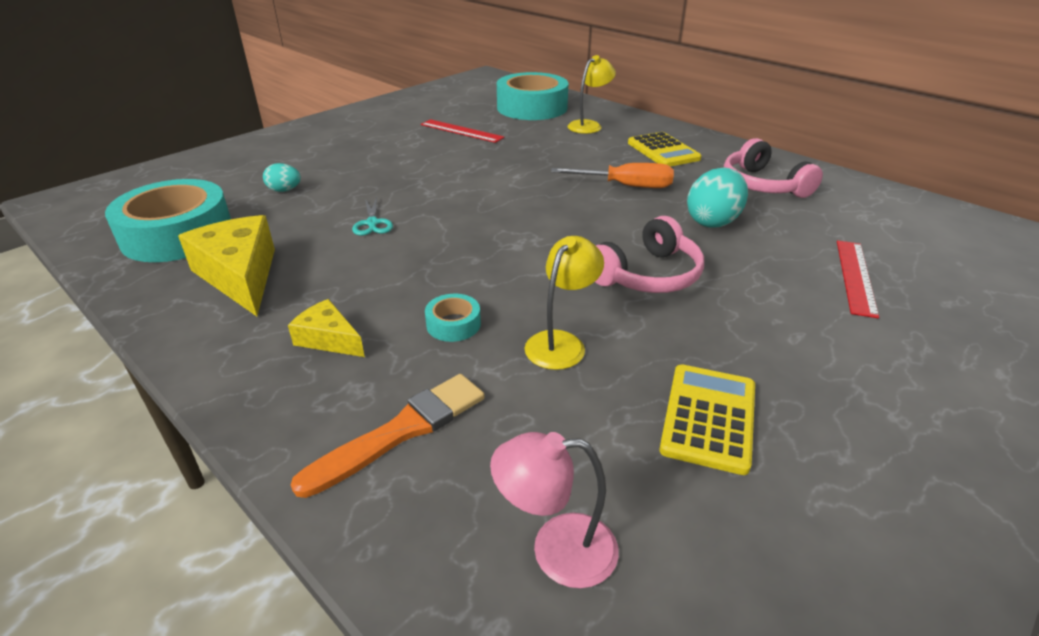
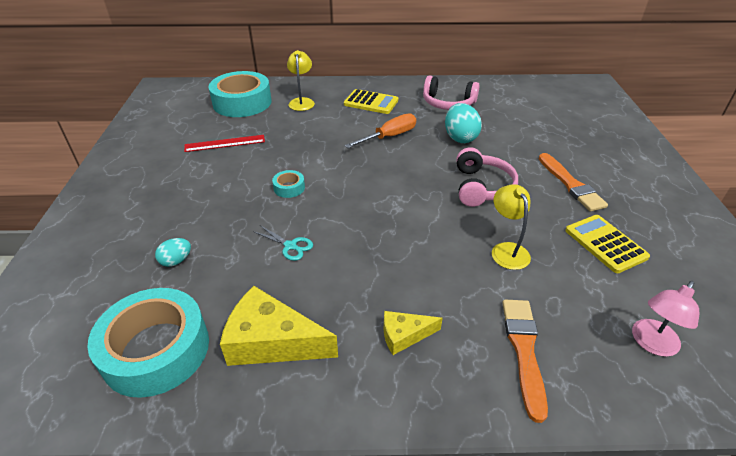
camera: 45 degrees left, 5 degrees up
(453, 324) = (448, 277): turquoise tape -> turquoise tape (289, 188)
(785, 335) = (571, 184): none -> orange brush
(856, 276) = (551, 138): red ruler -> none

